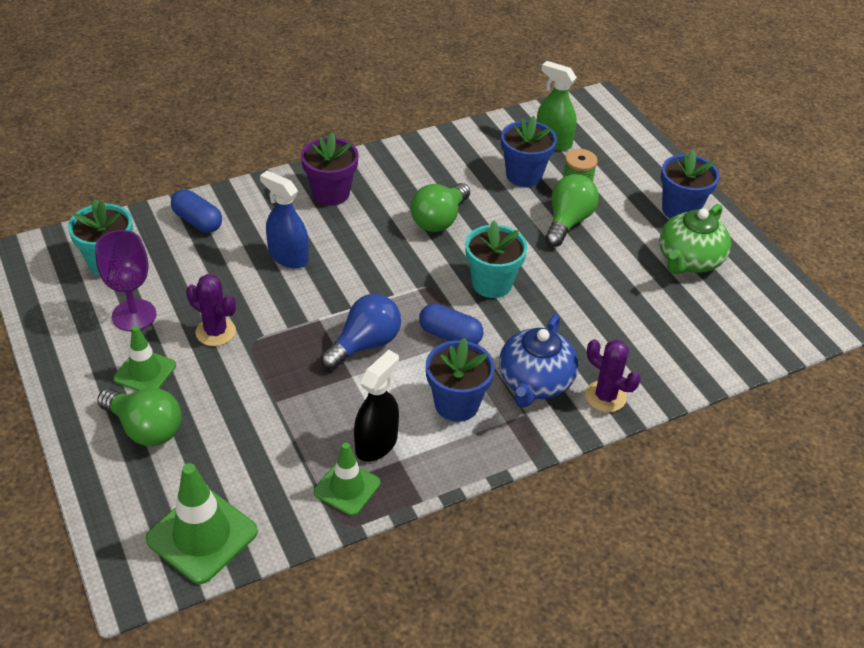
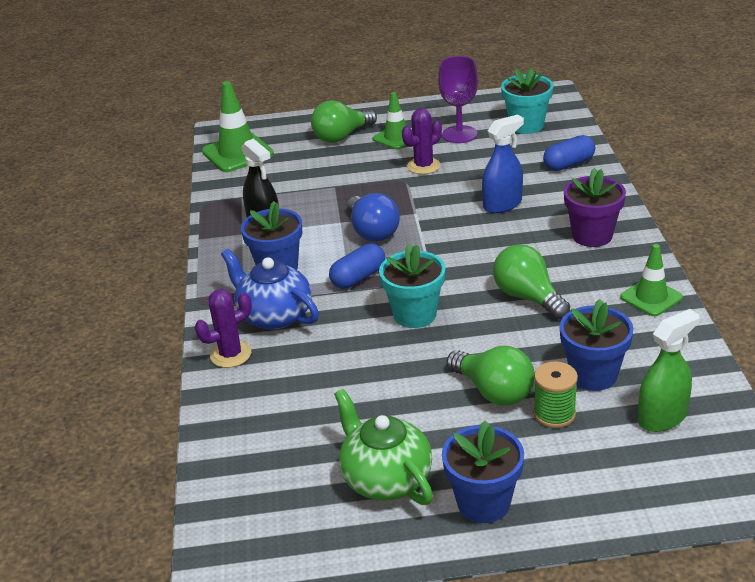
camera: 115 degrees right, 10 degrees down
(347, 487) = (234, 208): green traffic cone -> green traffic cone (651, 297)

